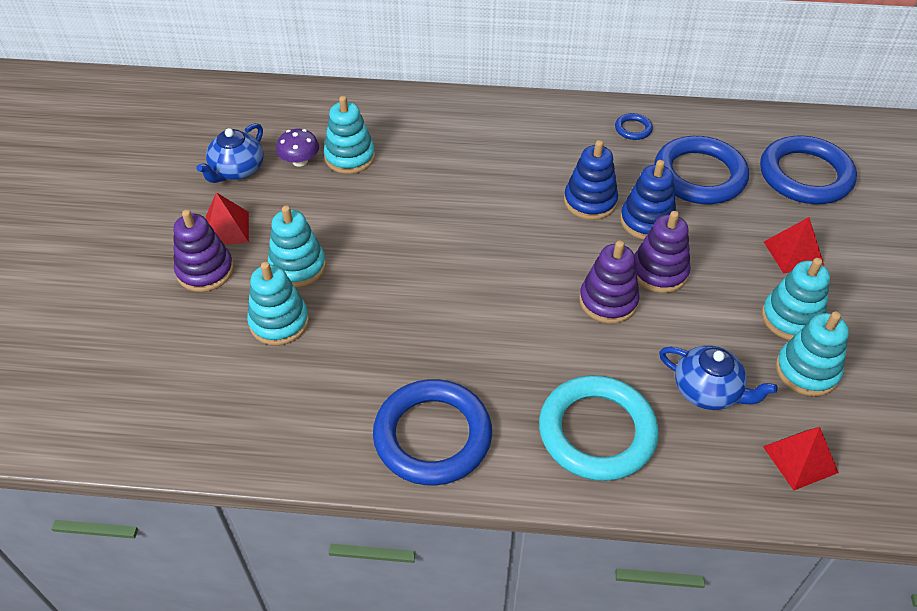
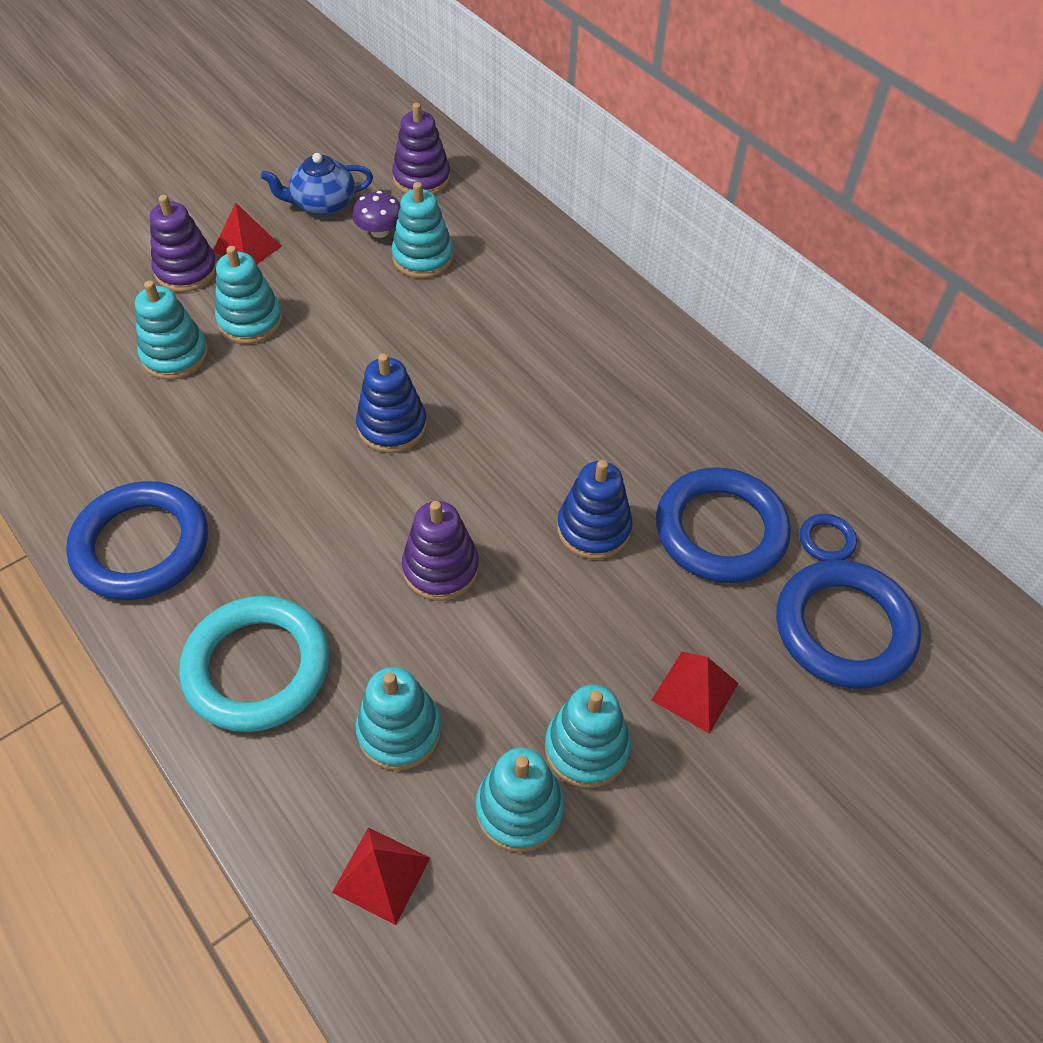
camera: 45 degrees right, 5 degrees up
(590, 201) = (568, 464): blue stacking toy -> blue stacking toy (392, 426)
(633, 129) = (725, 429): blue ring -> blue ring (826, 540)
(659, 272) = (529, 585): purple stacking toy -> purple stacking toy (421, 179)
(708, 391) = (399, 731): blue teapot -> turquoise stacking toy

